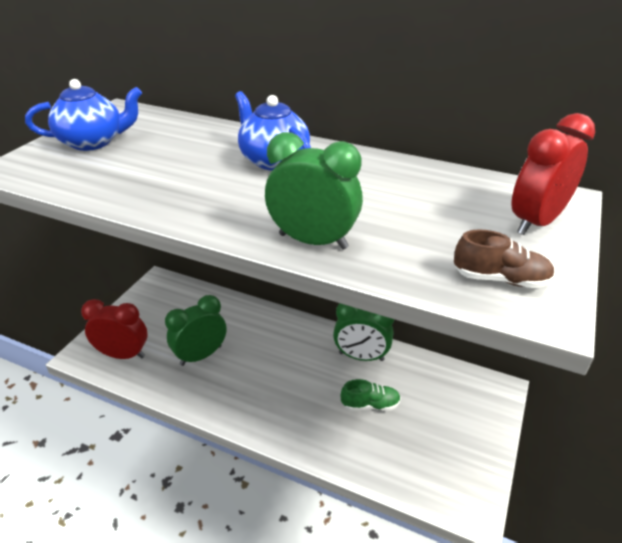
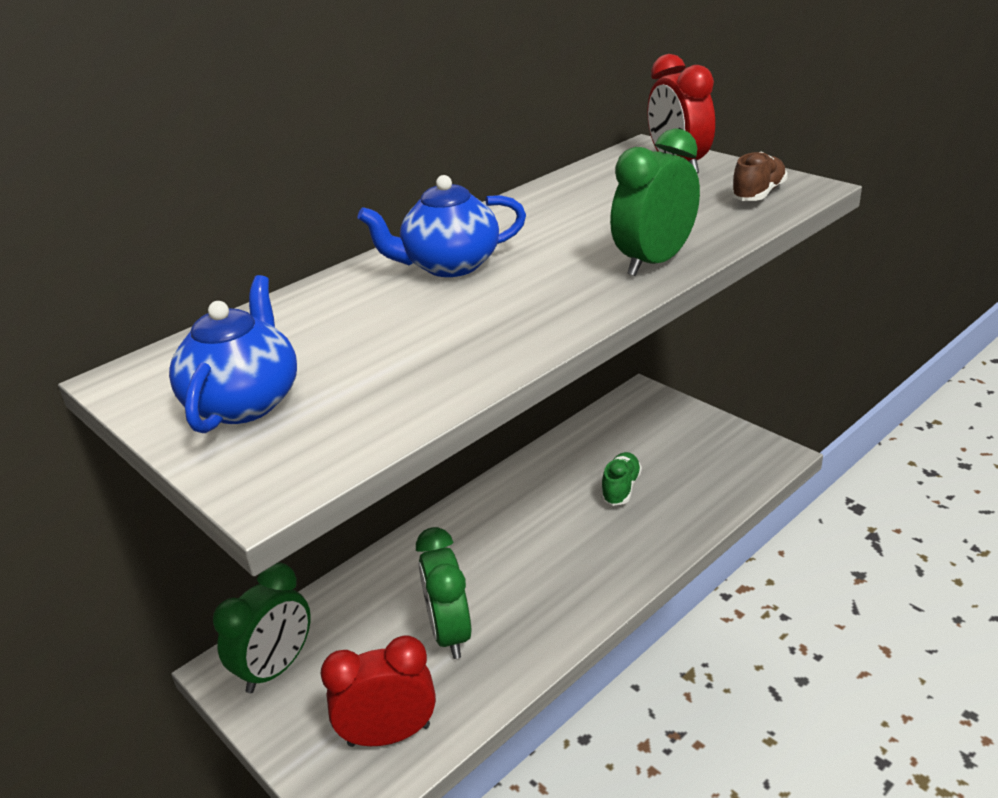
camera: 65 degrees left, 5 degrees down
(123, 354) = (389, 735): red clock -> red clock turned 45 degrees clockwise
(361, 356) = (542, 476): green clock -> green clock (276, 668)

